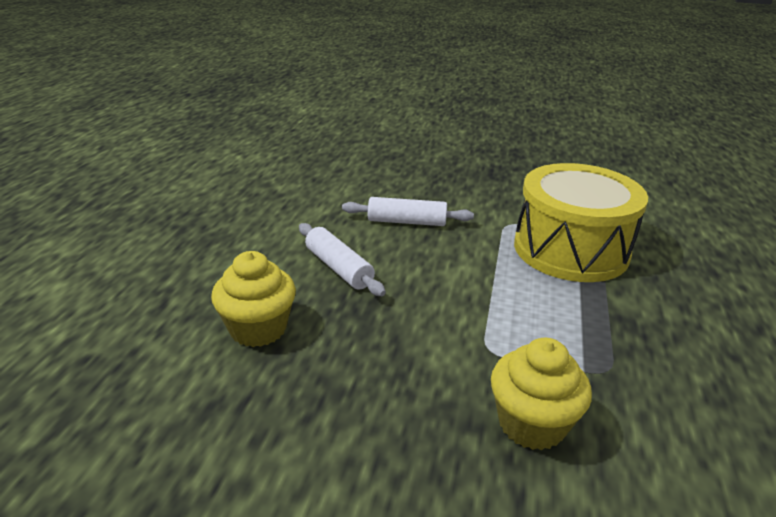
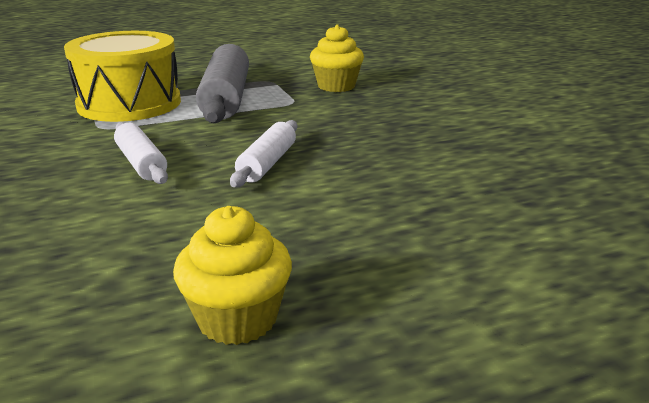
camera: 125 degrees left, 5 degrees down
(258, 329) = (388, 161): yellow cupcake -> yellow cupcake (237, 319)
(545, 308) = (226, 98): none -> grey rolling pin

